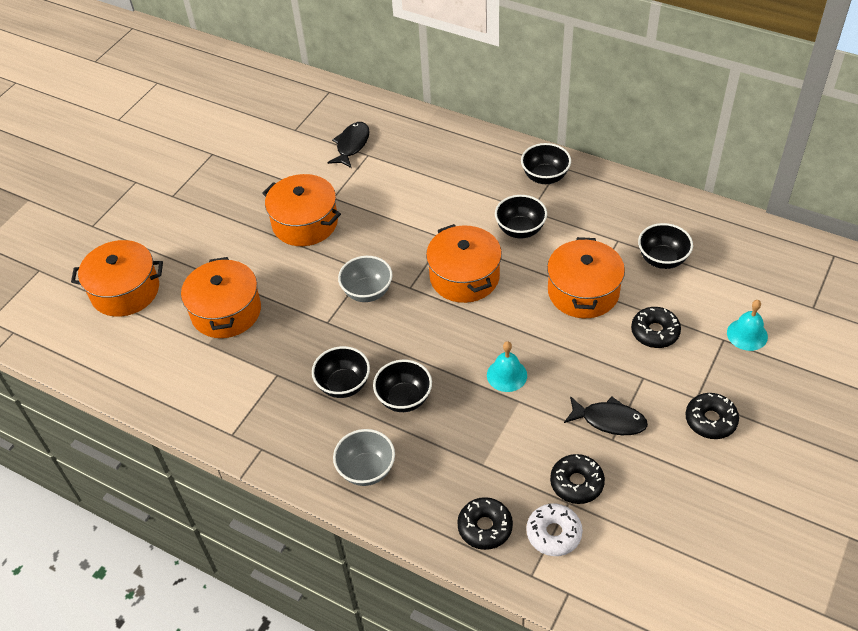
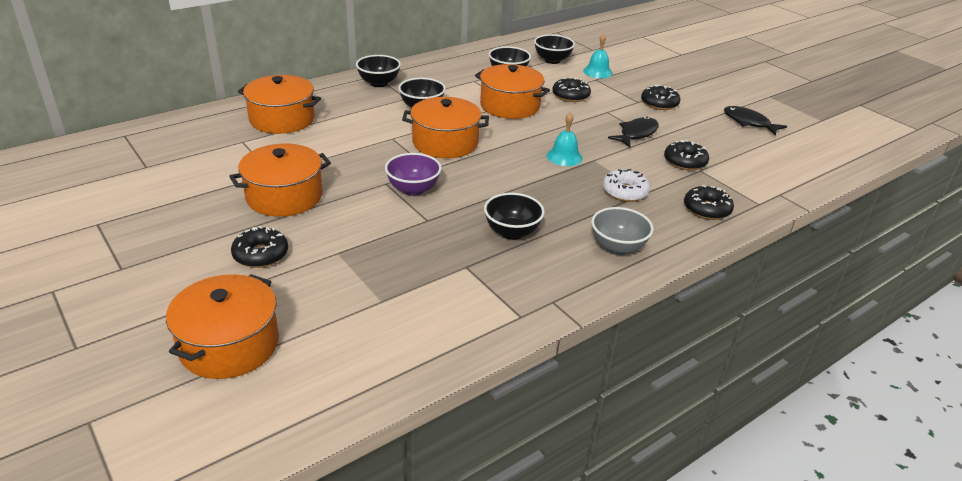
camera: 70 degrees left, 15 degrees down
(224, 252) = (261, 254): none -> black donut
(226, 311) = (348, 276): orange pot -> orange pot (282, 119)
(351, 145) = (217, 145): black fish -> black fish (748, 122)
(367, 292) = (413, 189): grey bowl -> purple bowl
(404, 399) = (552, 207): black bowl -> black bowl (552, 60)
(554, 533) = (725, 184): white donut -> white donut (624, 192)

